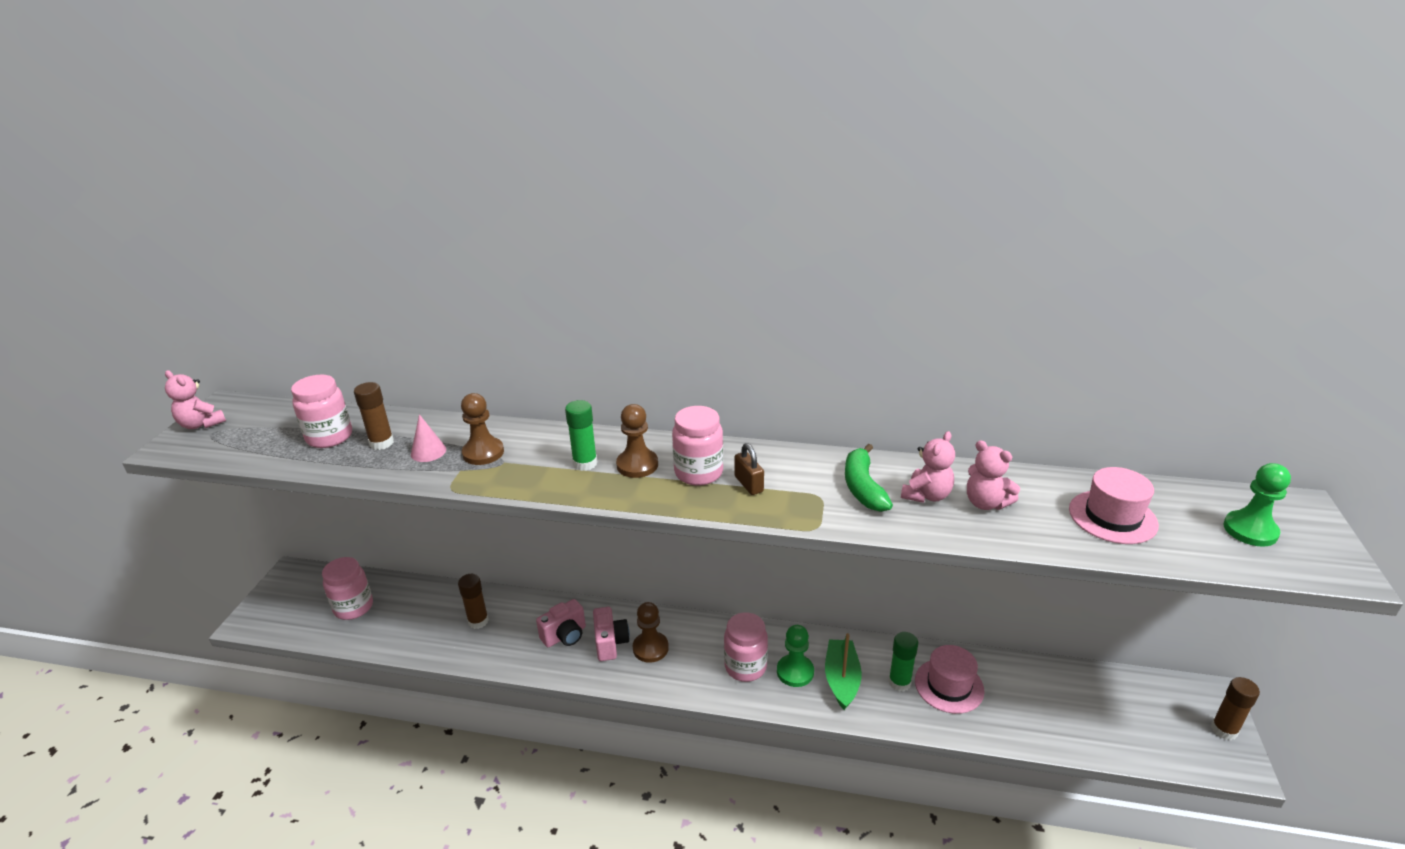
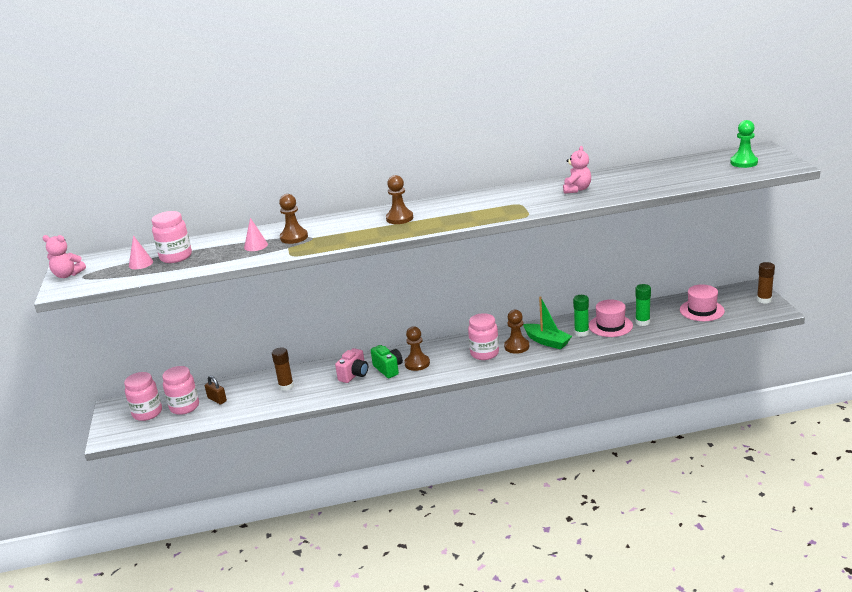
camera: 20 degrees left, 5 degrees down
(285, 434) = (141, 263): none -> pink cone
(382, 443) = (217, 250): brown glue stick -> none
(585, 463) = (366, 225): green glue stick -> green glue stick (642, 322)
(610, 643) = (388, 369): pink camera -> green camera
(698, 473) = (440, 212): pink jar -> pink jar (147, 413)
(748, 484) = (474, 209): brown padlock -> brown padlock (217, 399)
(795, 672) = (516, 346): green pawn -> brown pawn
(842, 679) = (547, 341): green boat -> green boat turned 150 degrees clockwise
(863, 487) = (540, 195): green banana -> none
(986, 503) = (610, 184): pink teddy bear -> none
(1112, 517) = (676, 174): pink hat -> pink hat (701, 310)

